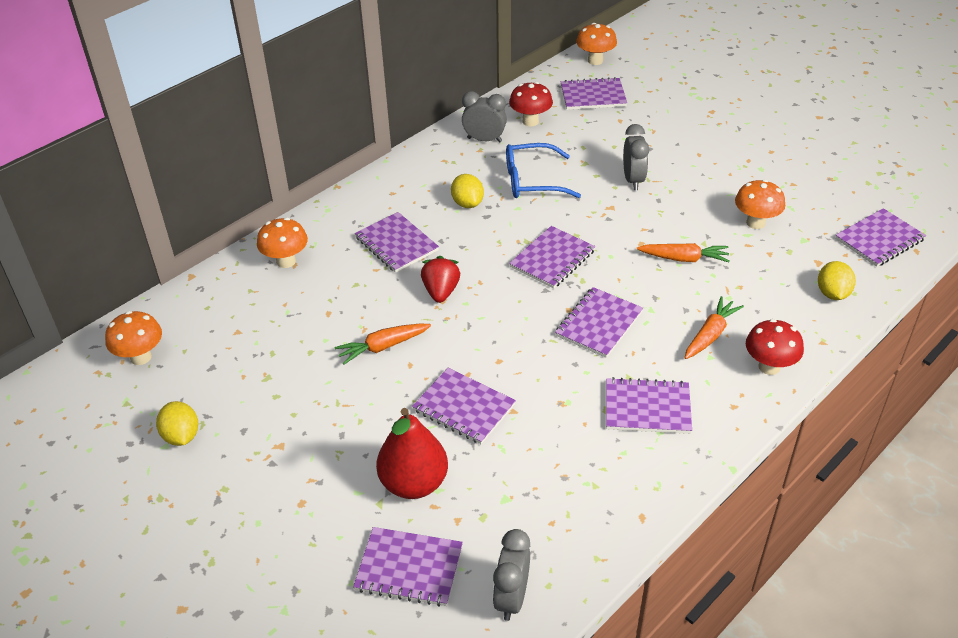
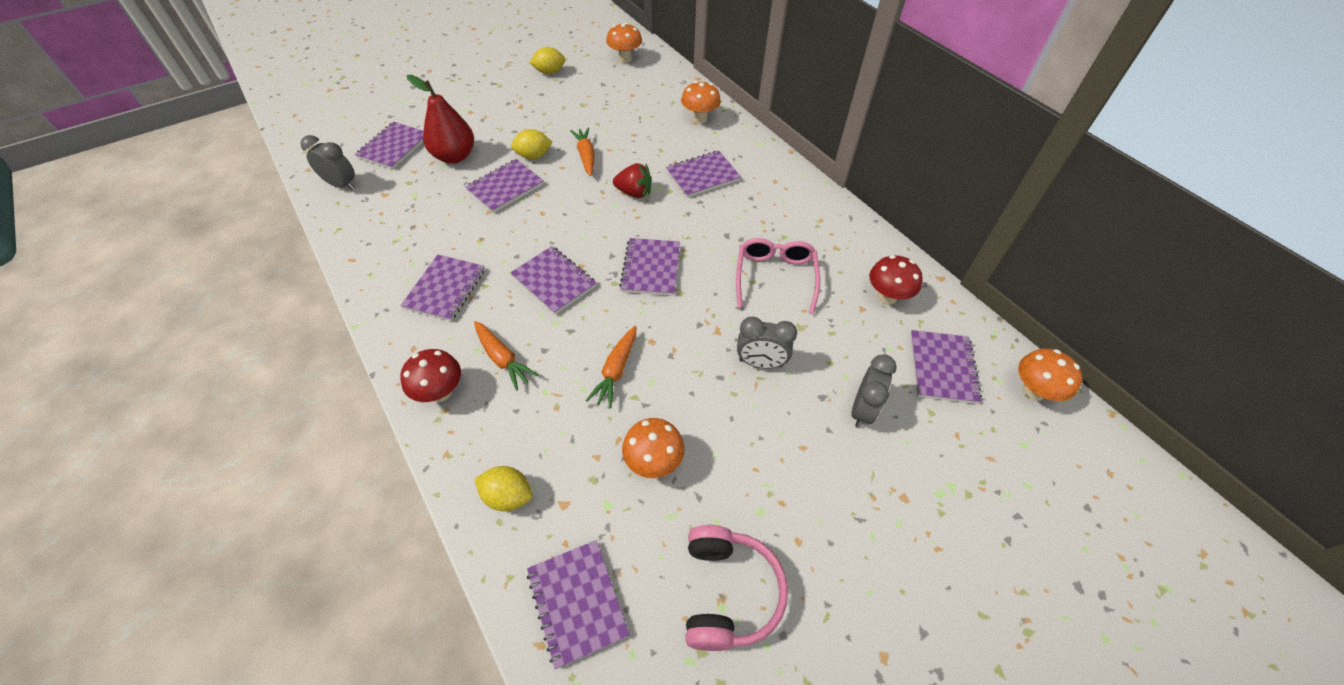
camera: 100 degrees right, 10 degrees up
(467, 203) = (748, 225): yellow lemon -> yellow lemon (533, 156)
(484, 140) = (853, 253): grey clock -> grey clock (862, 410)
(532, 181) = (775, 277): blue glasses -> pink glasses
(552, 259) = (650, 268): purple notebook -> purple notebook turned 45 degrees clockwise
(825, 176) = (728, 592): none -> pink headphones

